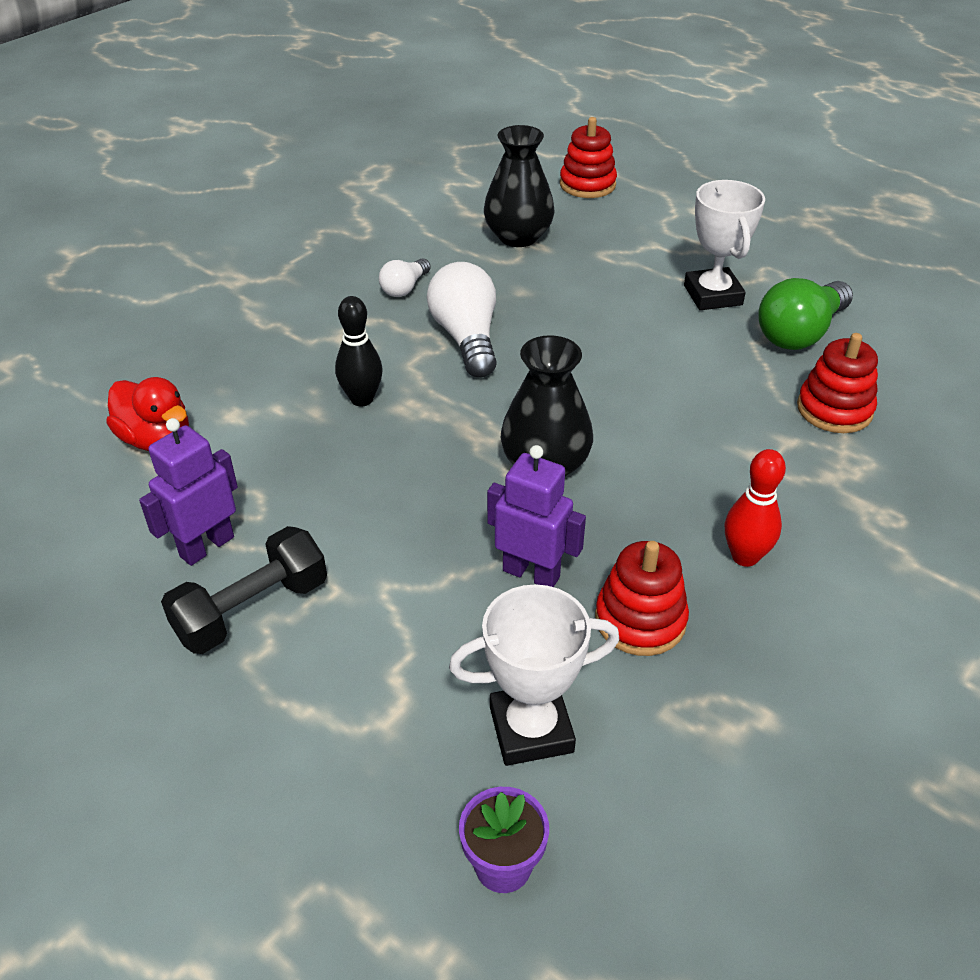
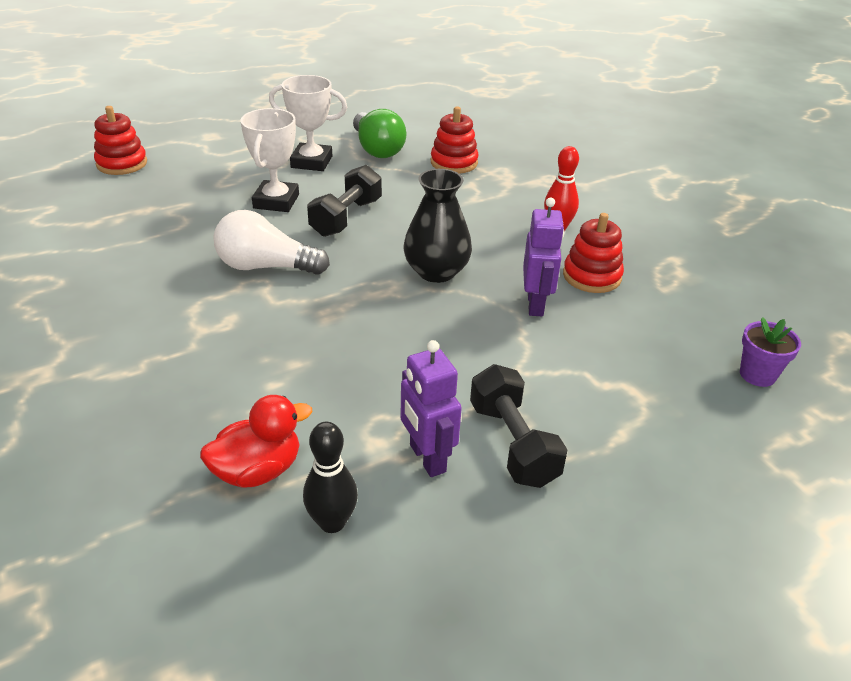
camera: 70 degrees left, 5 degrees down
(362, 399) = (299, 335): black bowling pin -> black bowling pin (332, 522)
(404, 288) = (167, 279): white light bulb -> none
(518, 237) = (156, 210): black vase -> none
(531, 573) = (535, 304): purple robot -> purple robot turned 135 degrees clockwise
(531, 729) = (663, 339): white trophy -> white trophy (276, 201)
(608, 360) = (346, 218): none -> black dumbbell

